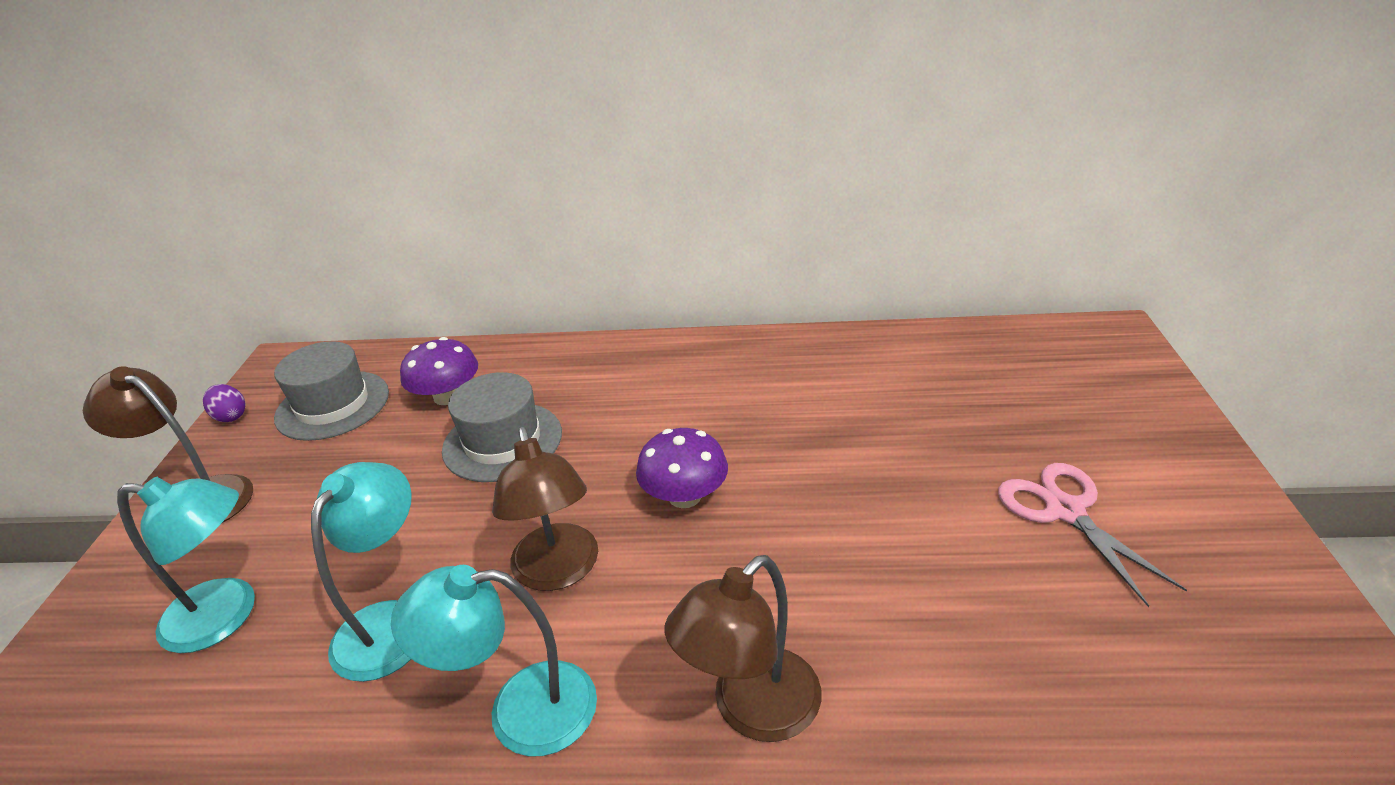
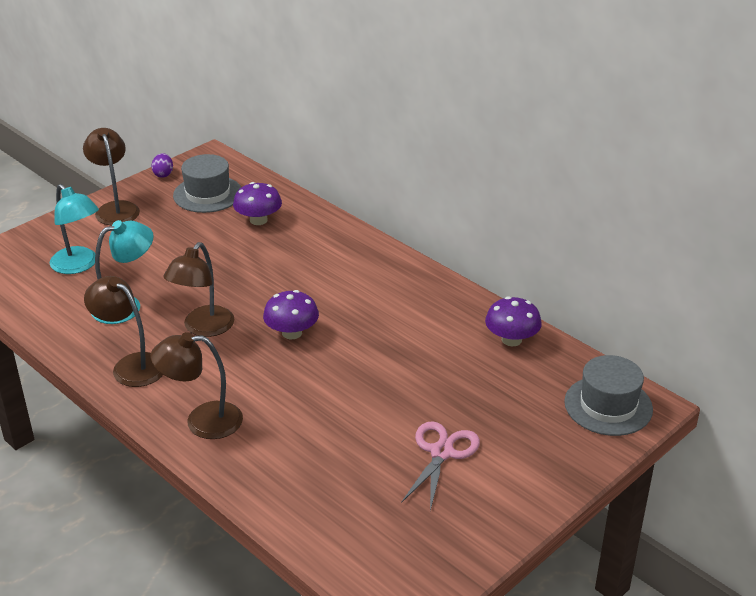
camera: 40 degrees right, 0 degrees up
(502, 441) = (253, 258): grey hat -> grey hat (608, 405)
(520, 710) = (131, 365): turquoise lamp -> brown lamp
(911, 351) = (511, 339): none -> purple mushroom

